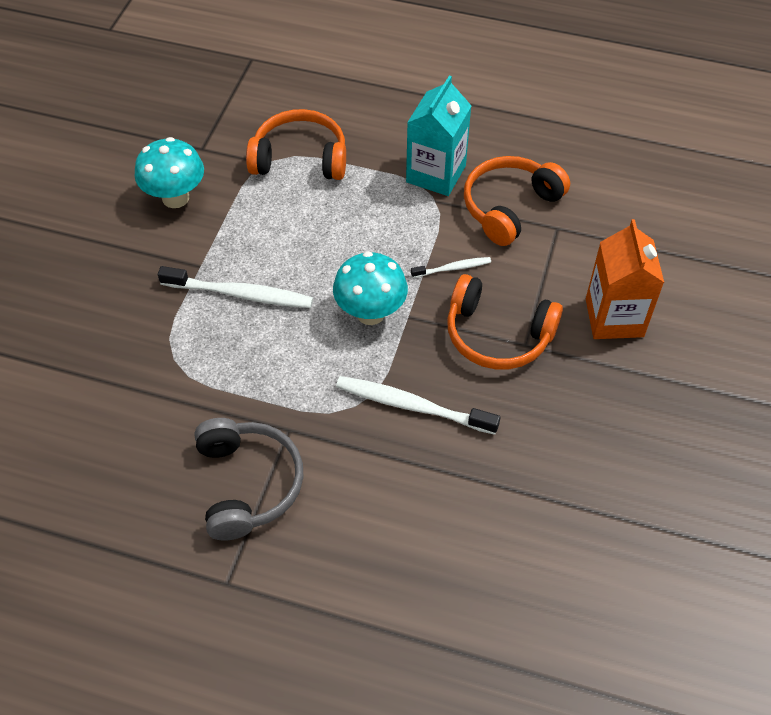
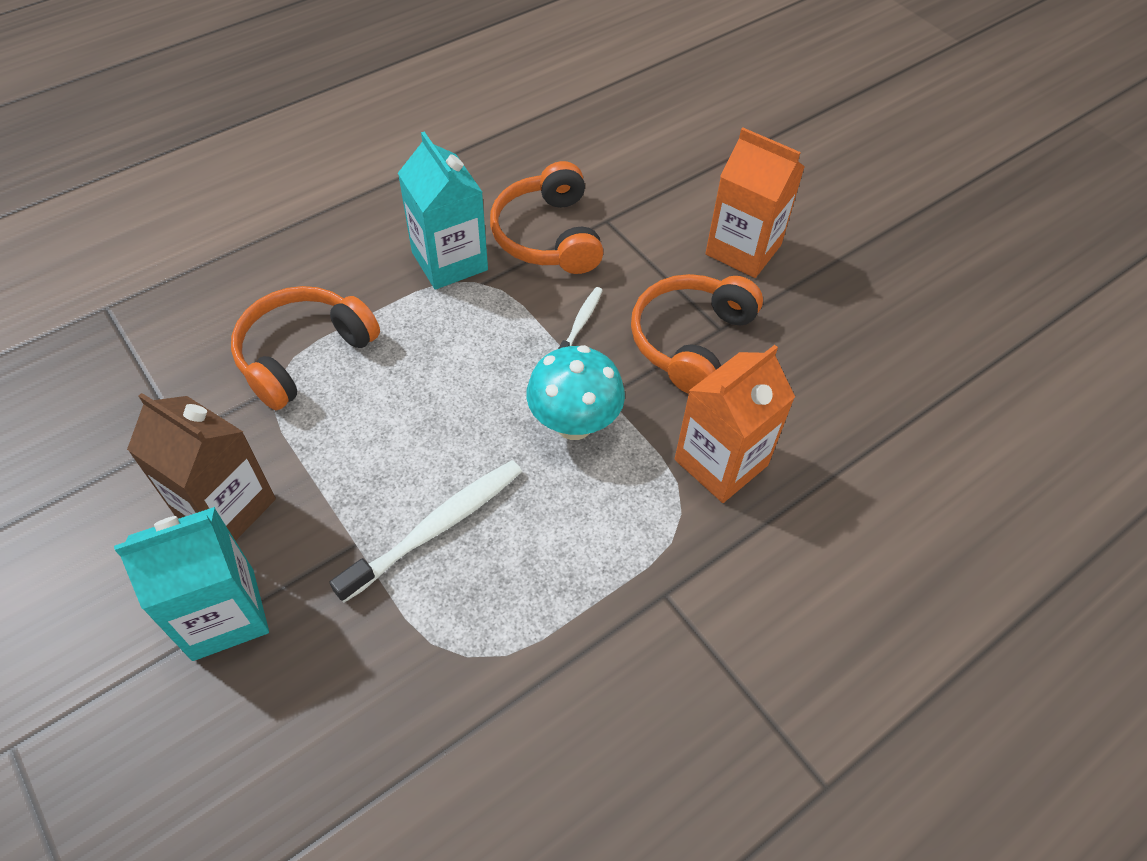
camera: 55 degrees left, 0 degrees up
(116, 241) = (223, 614): none -> turquoise carton
(175, 198) = (226, 507): turquoise mushroom -> brown carton
(247, 484) = (707, 682): grey headphones -> none
(412, 406) = (721, 462): white toothbrush -> orange carton
(498, 334) = (691, 341): orange headphones -> orange headphones turned 150 degrees clockwise

